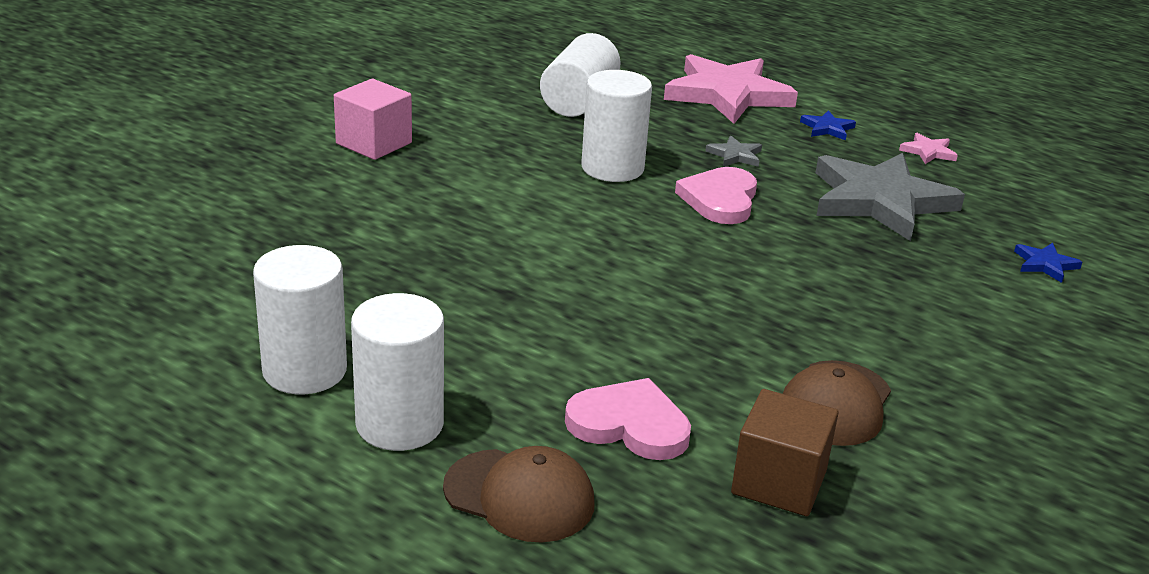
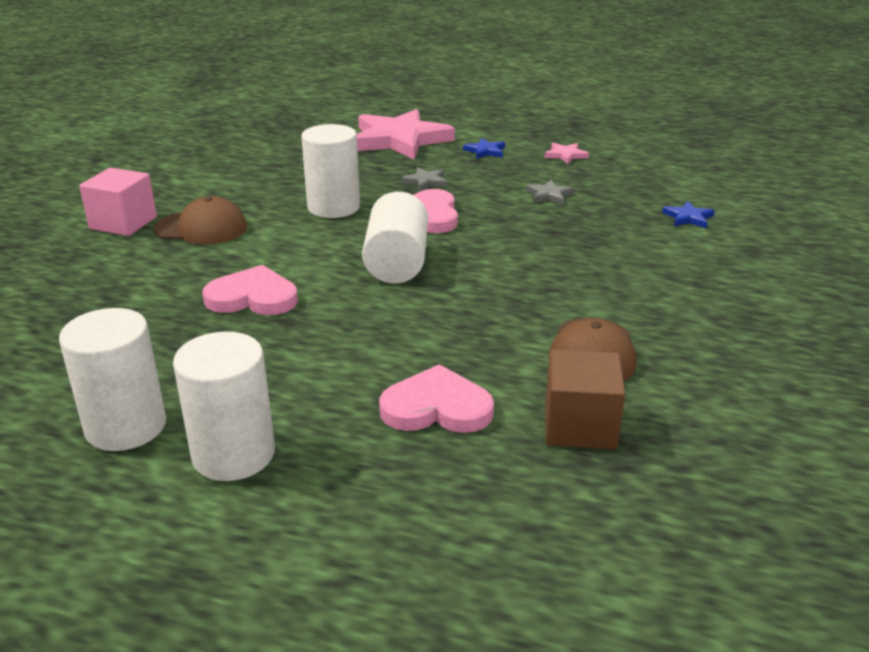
camera: 15 degrees left, 0 degrees up
(481, 258) = (253, 297): none -> pink heart
(519, 496) = (368, 493): brown cap -> brown cap (201, 228)
(579, 100) = (285, 162): white cylinder -> white cylinder (397, 262)
(880, 201) = (549, 195): grey star -> grey star, size x0.40

